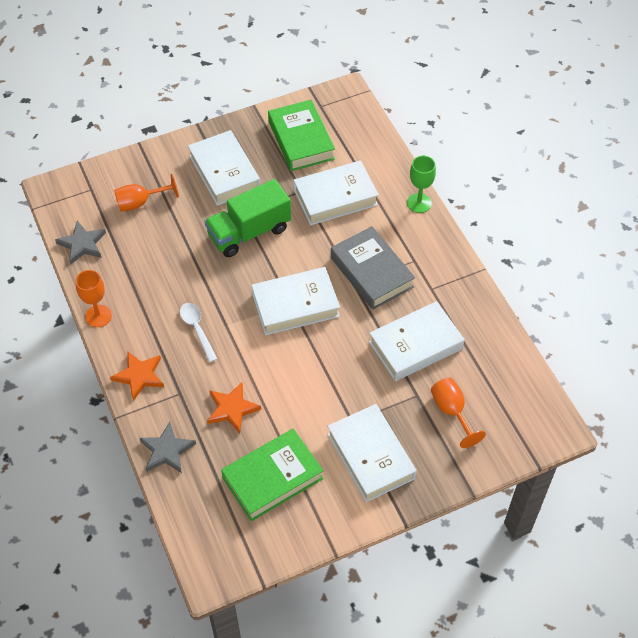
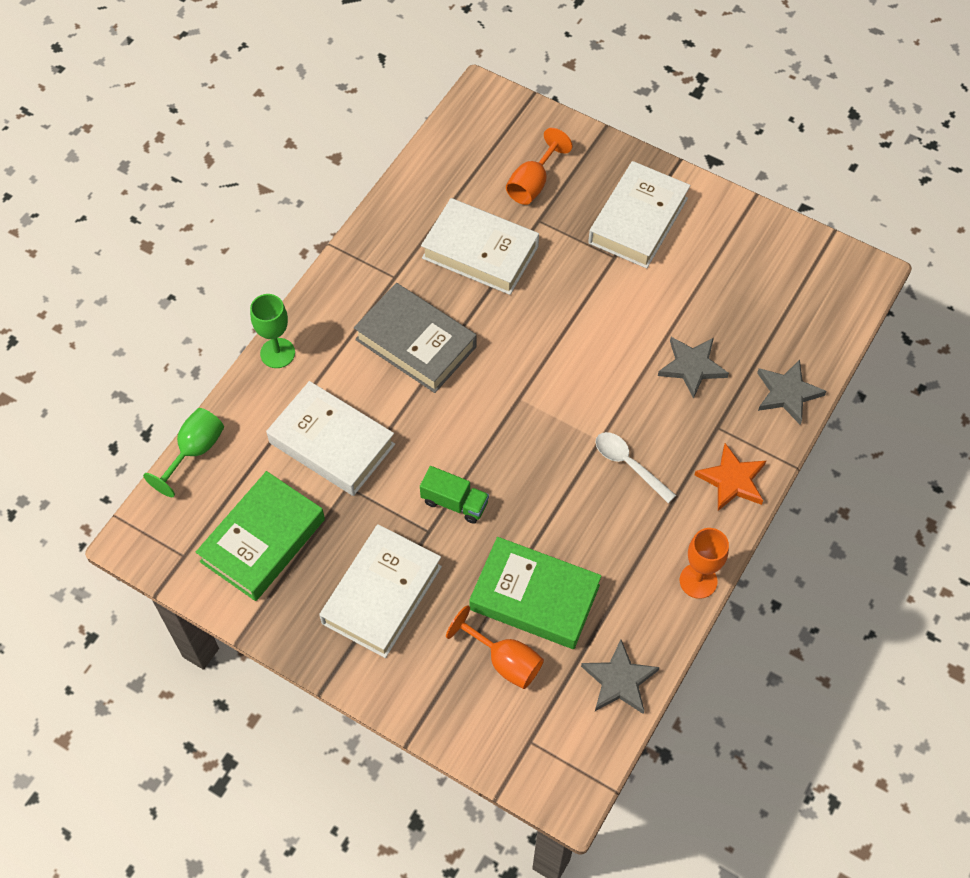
camera: 125 degrees left, 5 degrees up
(197, 329) = (629, 465): white spoon -> white spoon turned 105 degrees clockwise
(232, 409) = (692, 367): orange star -> grey star
(249, 232) = (454, 502): green truck -> green truck, size x0.55
(272, 478) = (732, 285): green book -> green book (534, 597)
(295, 305) = (519, 389): white book -> none
(372, 272) = (415, 343): grey book -> grey book turned 75 degrees counterclockwise
(382, 137) = (194, 451): none -> green goblet

